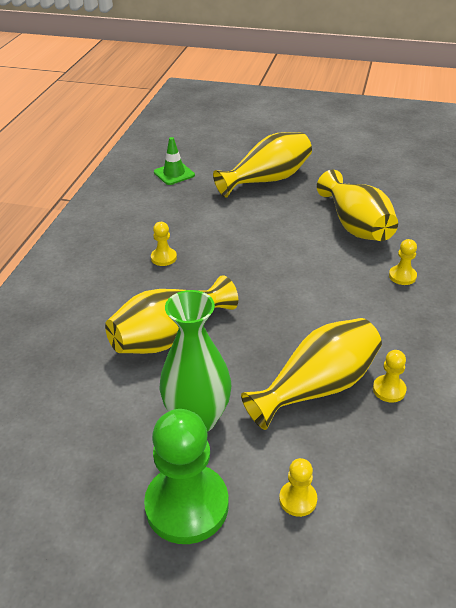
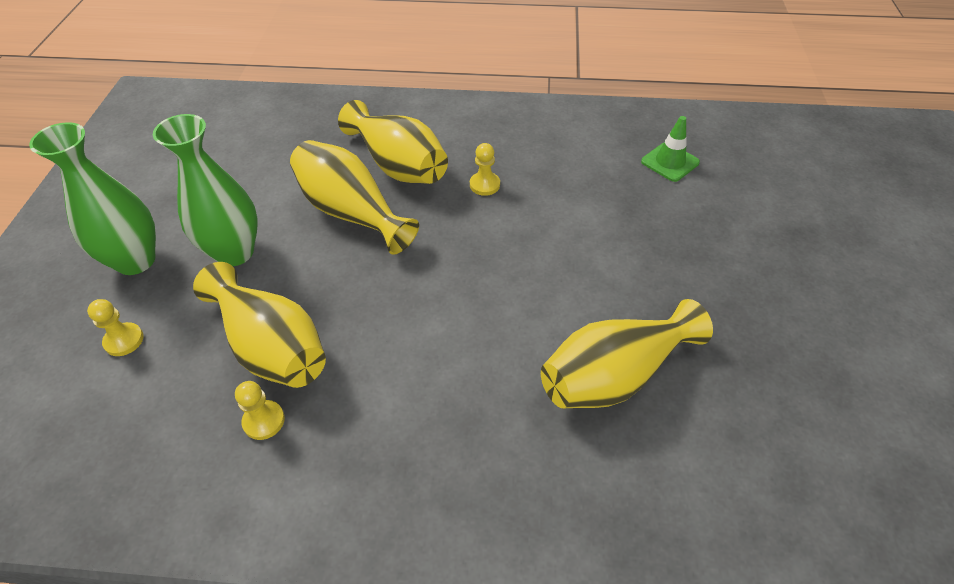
camera: 80 degrees right, 10 degrees up
(187, 505) = (135, 260): green pawn -> green vase
(267, 180) = (700, 257): yellow vase -> yellow vase (398, 166)
(402, 276) = (497, 440): yellow pawn -> none

